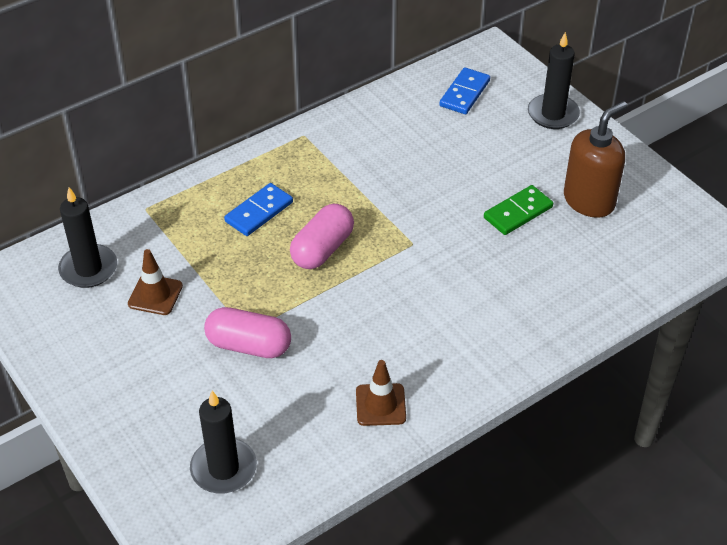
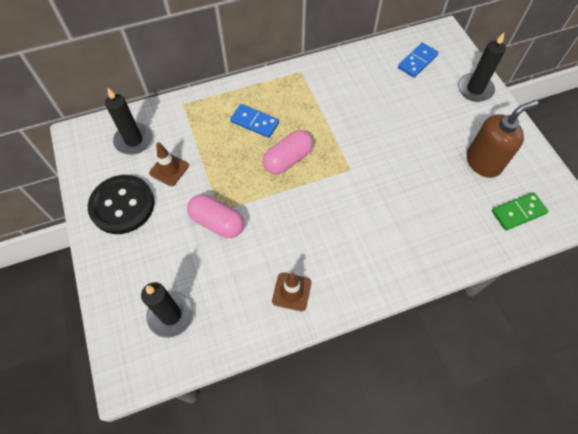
camera: 15 degrees right, 15 degrees up
(103, 353) = (122, 205): none -> black button
(259, 212) = (254, 122): blue domino -> blue domino turned 60 degrees clockwise
(518, 212) = (430, 161): green domino -> green domino (518, 212)

